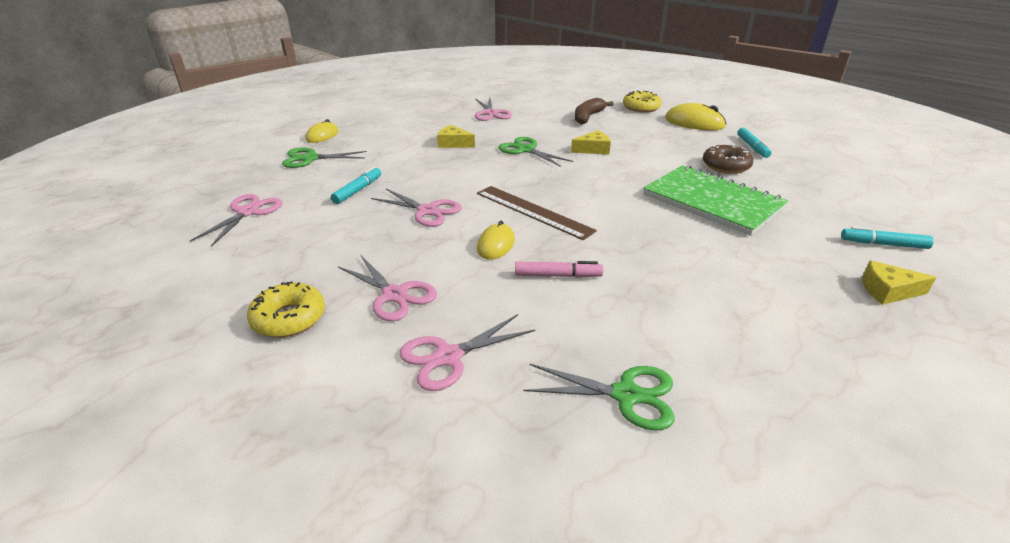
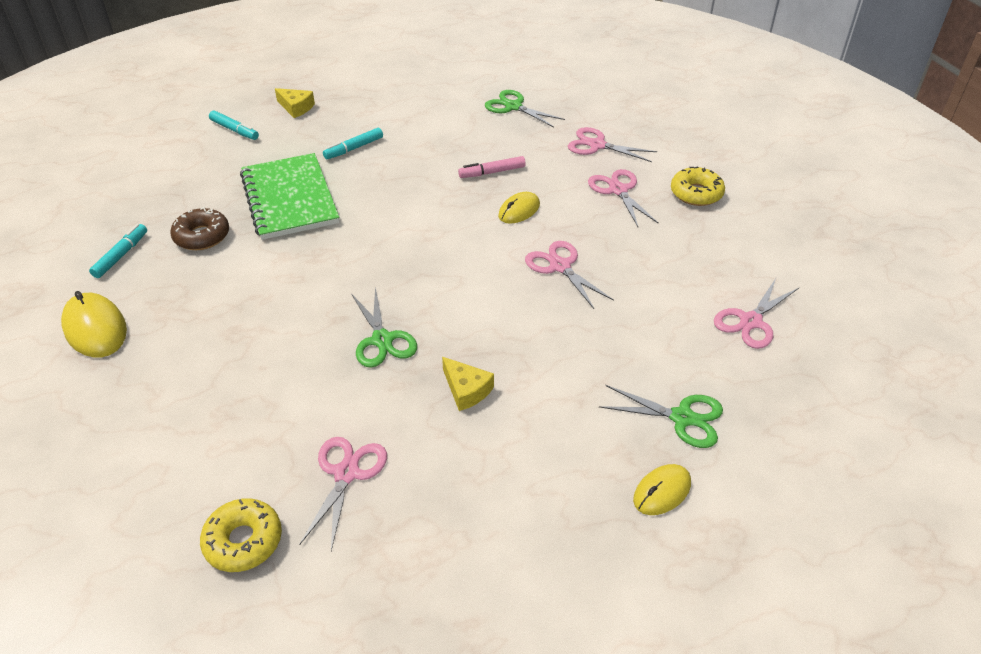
camera: 155 degrees left, 10 degrees up
(358, 190) = (625, 322): turquoise marker -> turquoise marker (354, 148)
(448, 357) = (597, 145): pink scissors -> pink scissors turned 150 degrees counterclockwise
(533, 211) = (459, 235): brown ruler -> none
(558, 275) = (492, 172): pink marker -> pink marker turned 45 degrees counterclockwise
(588, 117) = (211, 400): brown banana -> none
(593, 149) = (300, 312): yellow cheese -> none
(641, 108) = (98, 400): yellow donut -> yellow donut (243, 541)

